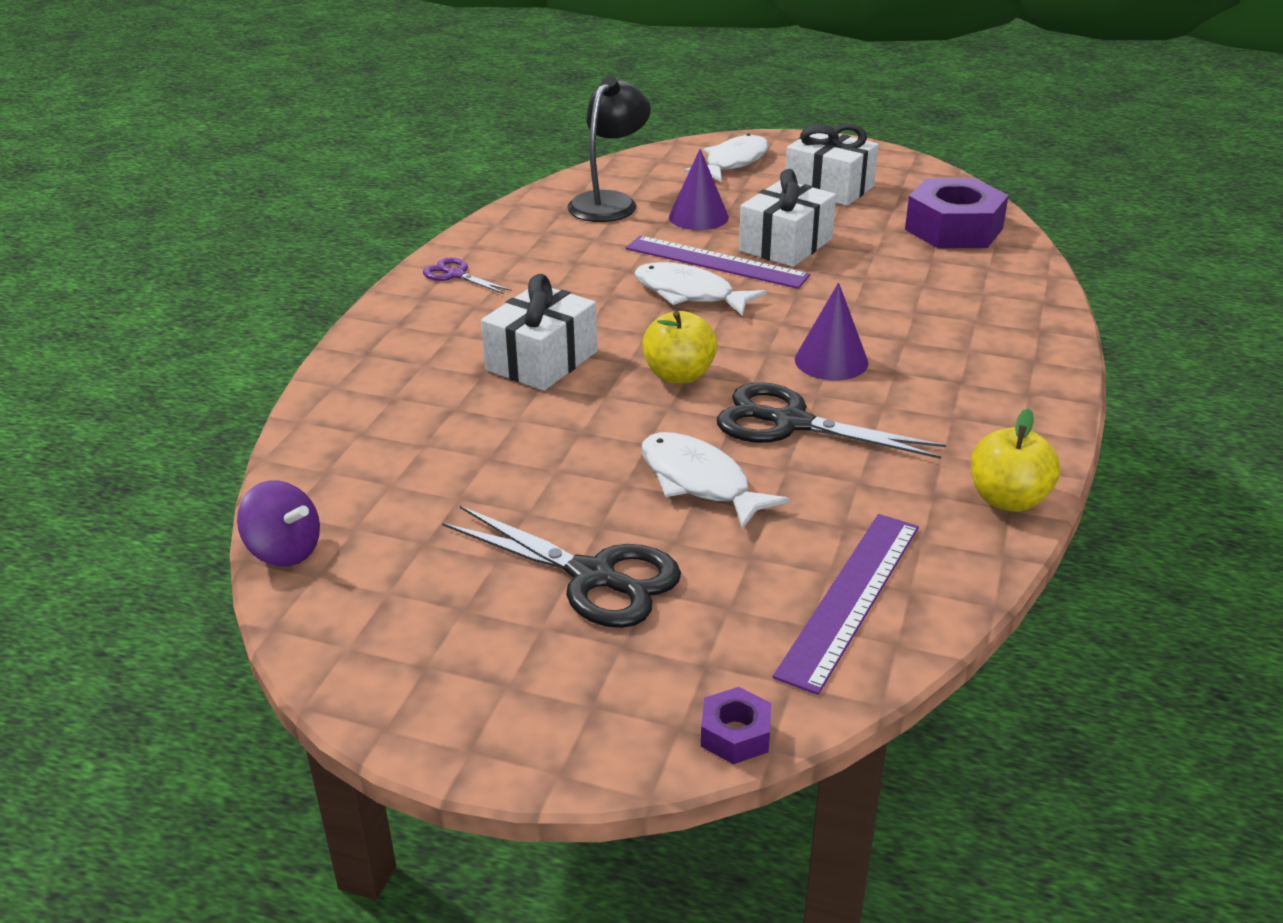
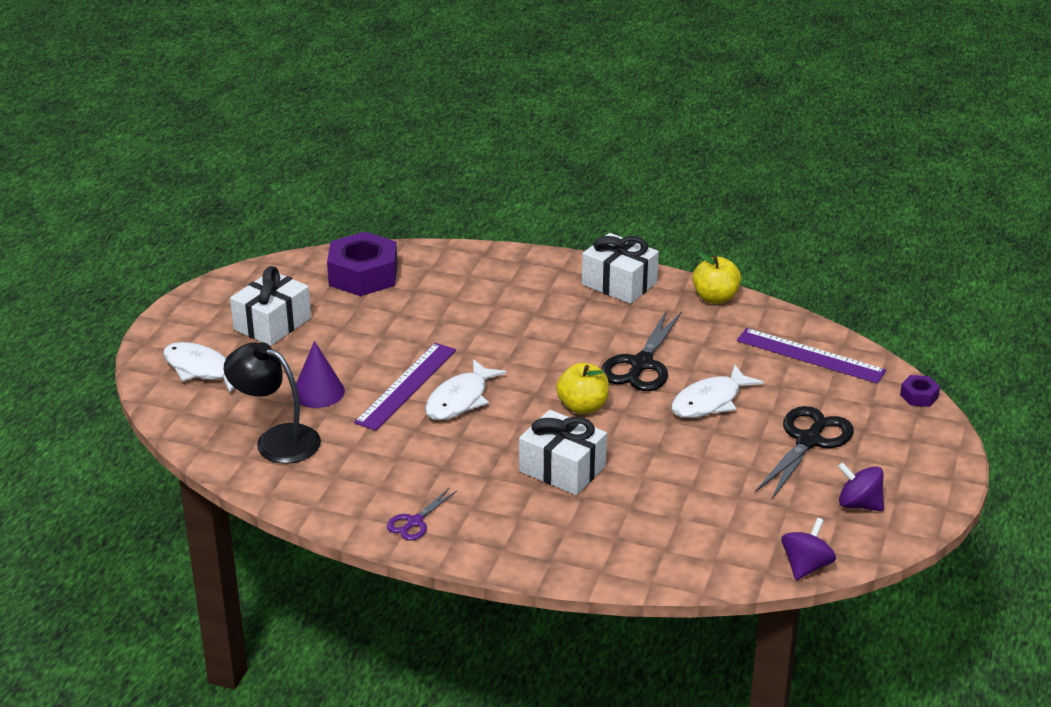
camera: 90 degrees left, 0 degrees up
(416, 619) = (859, 504): none -> purple spinning top
(785, 245) = (380, 351): white gift -> white gift (619, 283)
(831, 361) = (562, 344): purple cone -> none

